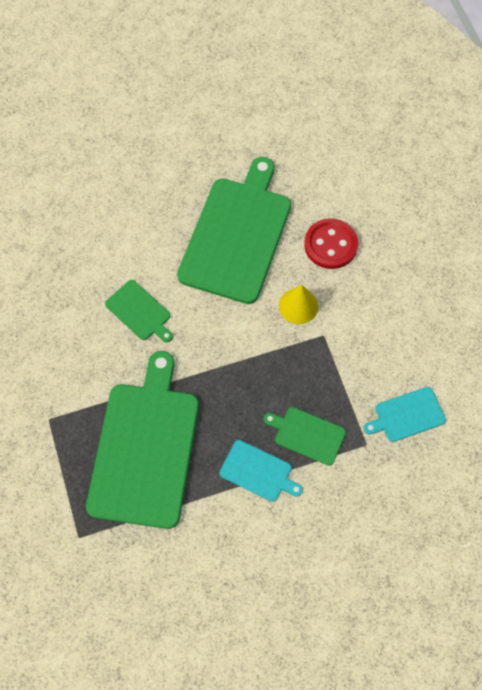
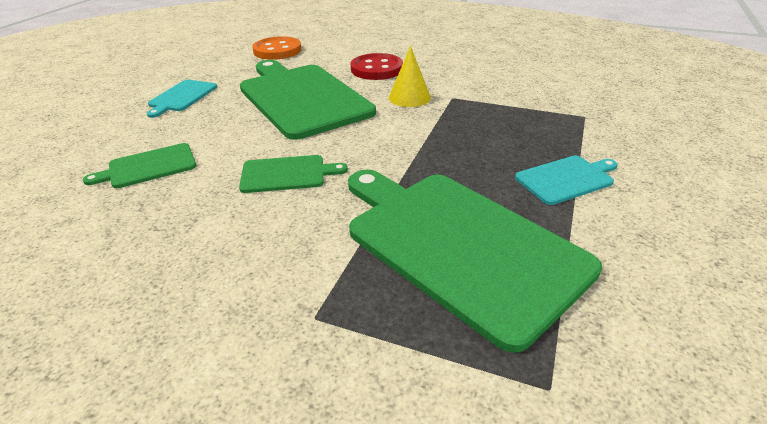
camera: 50 degrees left, 30 degrees down
(303, 140) = (277, 50): none -> orange button
(307, 435) = (547, 138): green cutting board -> green cutting board (148, 167)
(407, 415) = (571, 92): turquoise cutting board -> turquoise cutting board (182, 97)

